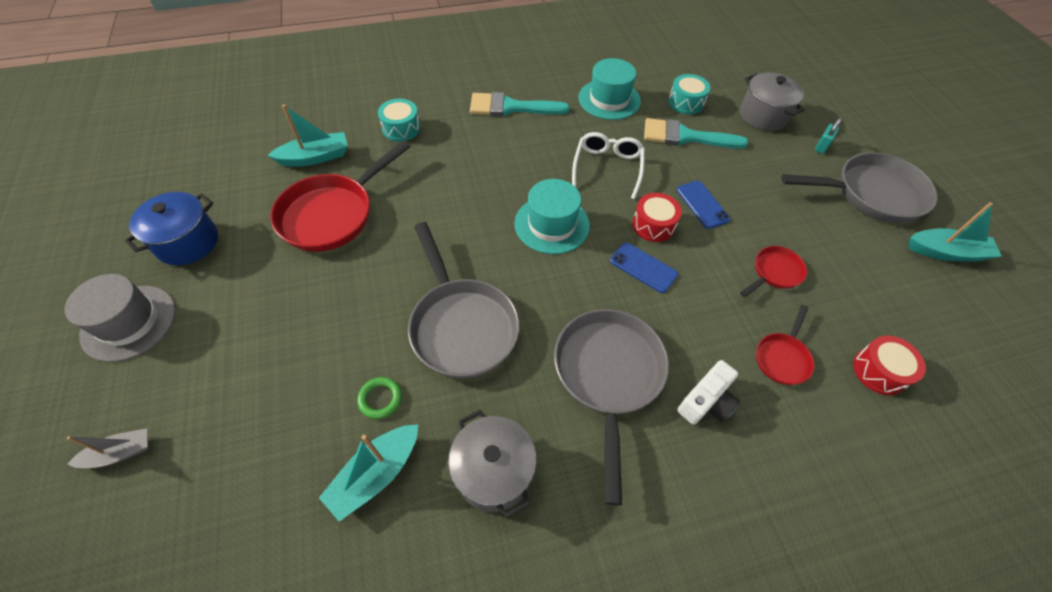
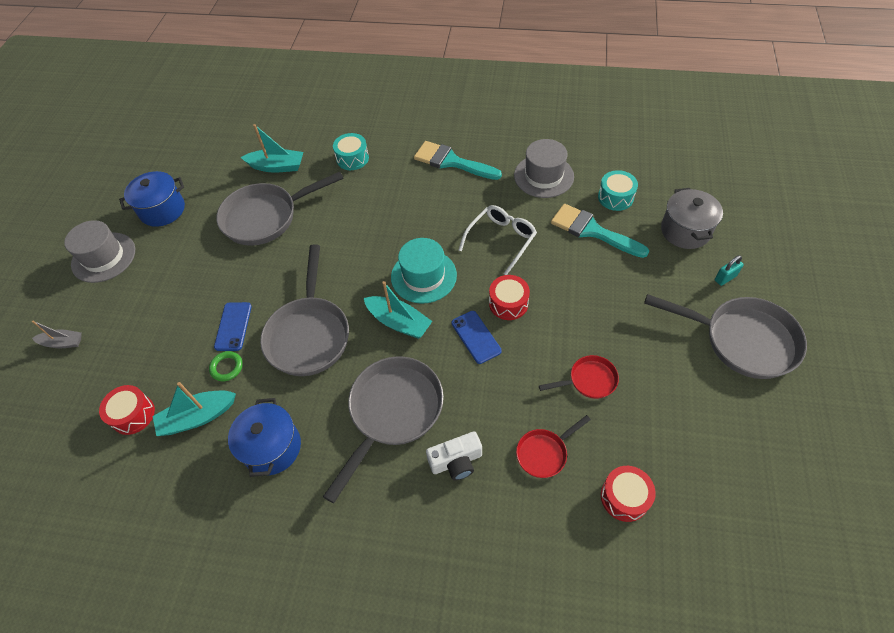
camera: 30 degrees right, 0 degrees up
(281, 507) = (133, 414): none -> red drum
(333, 214) = (266, 217): red pan -> grey pan
(494, 472) = (272, 447): grey pot -> blue pot
(609, 99) = (543, 176): turquoise hat -> grey hat
(702, 204) = (565, 299): blue phone -> blue phone (233, 326)
(946, 252) = (778, 420): turquoise boat -> turquoise boat (399, 322)

